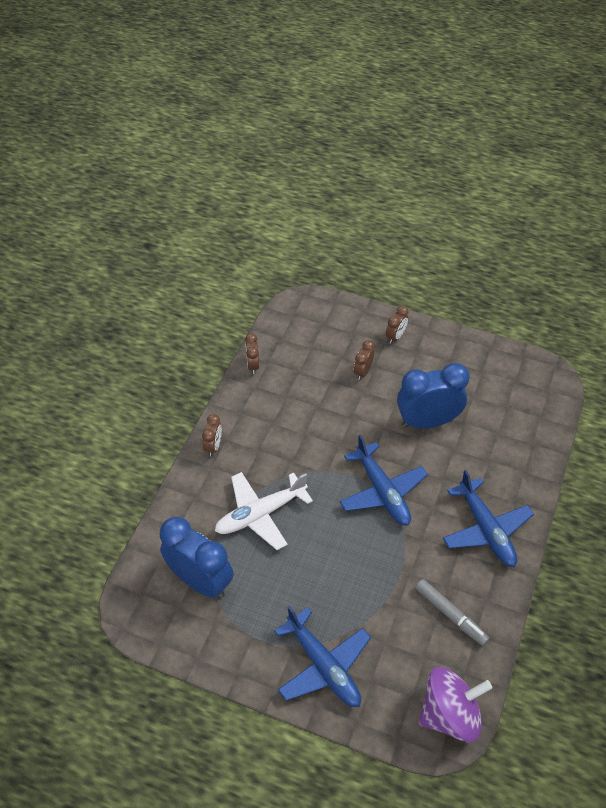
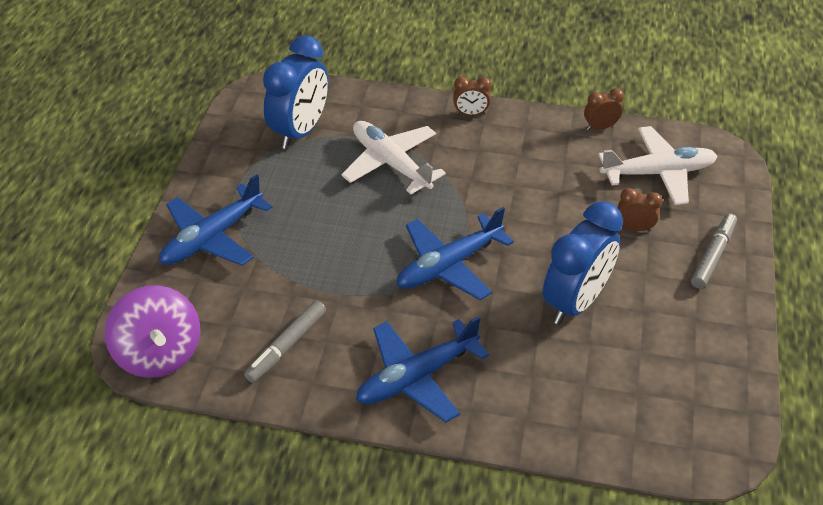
camera: 80 degrees right, 5 degrees down
(311, 344) = (658, 173): none -> white plane
(395, 336) = (713, 255): brown clock -> grey marker
(427, 422) = (575, 302): blue clock -> blue clock turned 60 degrees clockwise

